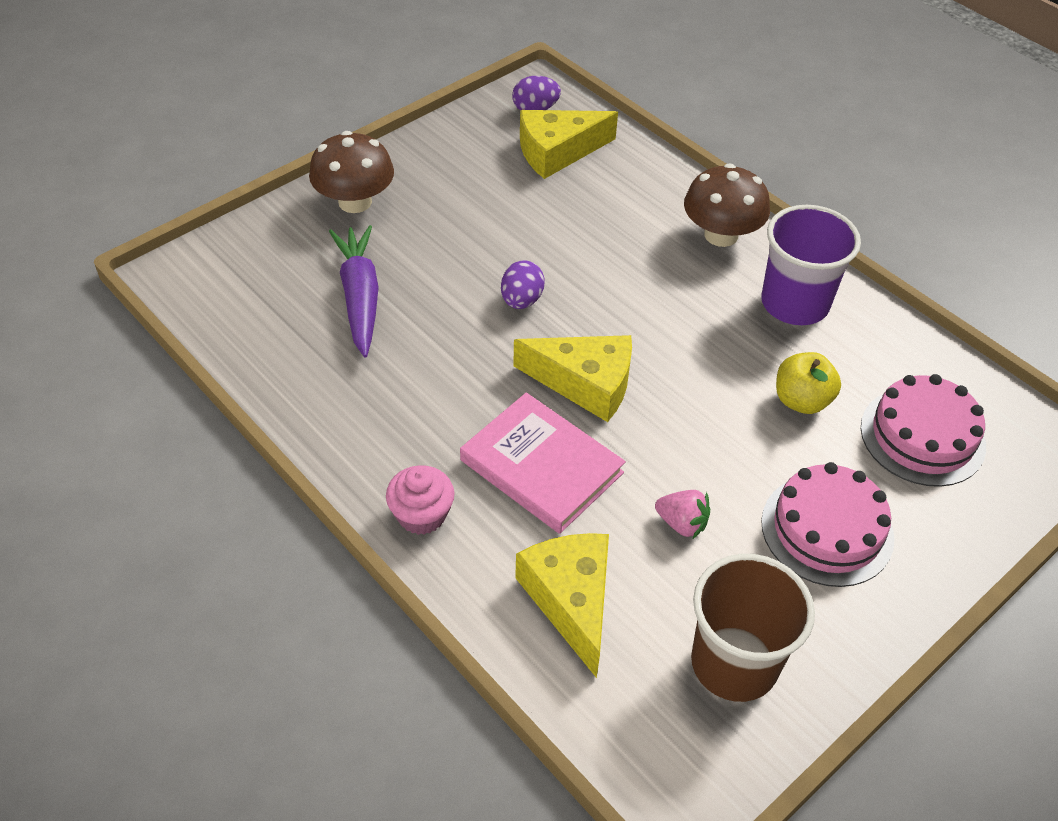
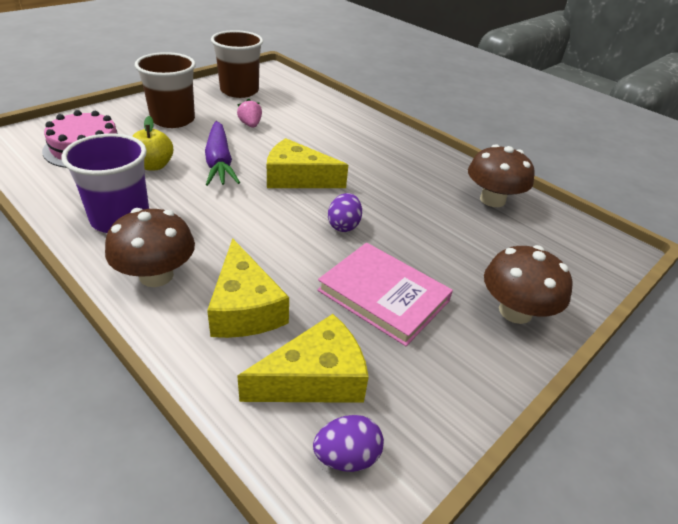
camera: 175 degrees right, 10 degrees down
(297, 351) = (492, 200): none -> brown mushroom
(360, 296) = (468, 230): purple carrot -> purple carrot (219, 162)
(421, 515) = (386, 133): pink cupcake -> none
(541, 466) = (325, 146): pink book -> pink book (383, 295)
(571, 600) = (309, 108): yellow cheese -> yellow cheese (245, 307)
(682, 523) = (250, 125): pink strawberry -> pink strawberry turned 45 degrees clockwise
(827, 529) = (173, 120): pink cake -> brown cup

